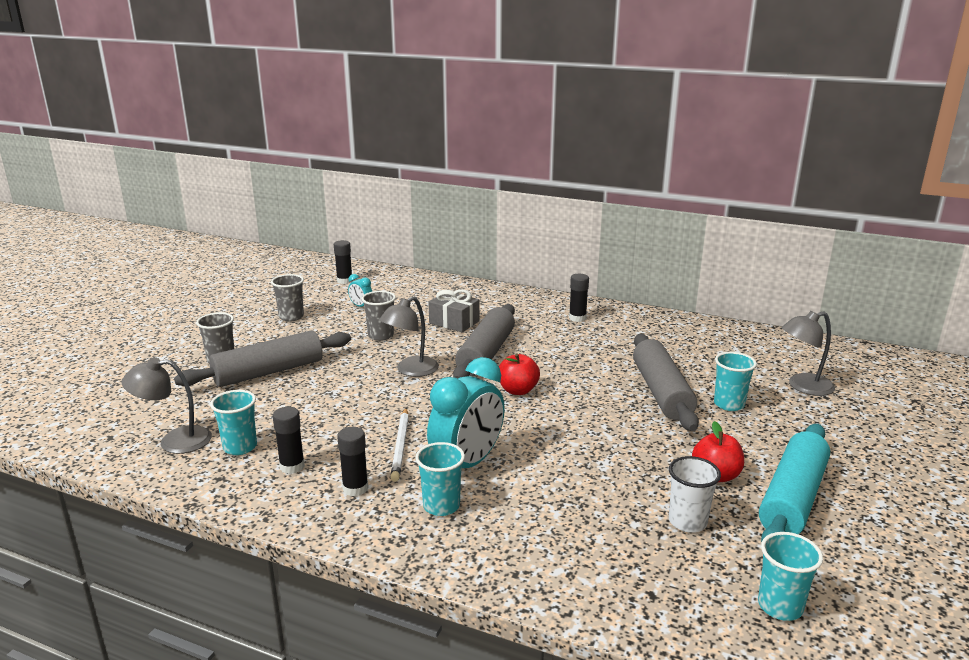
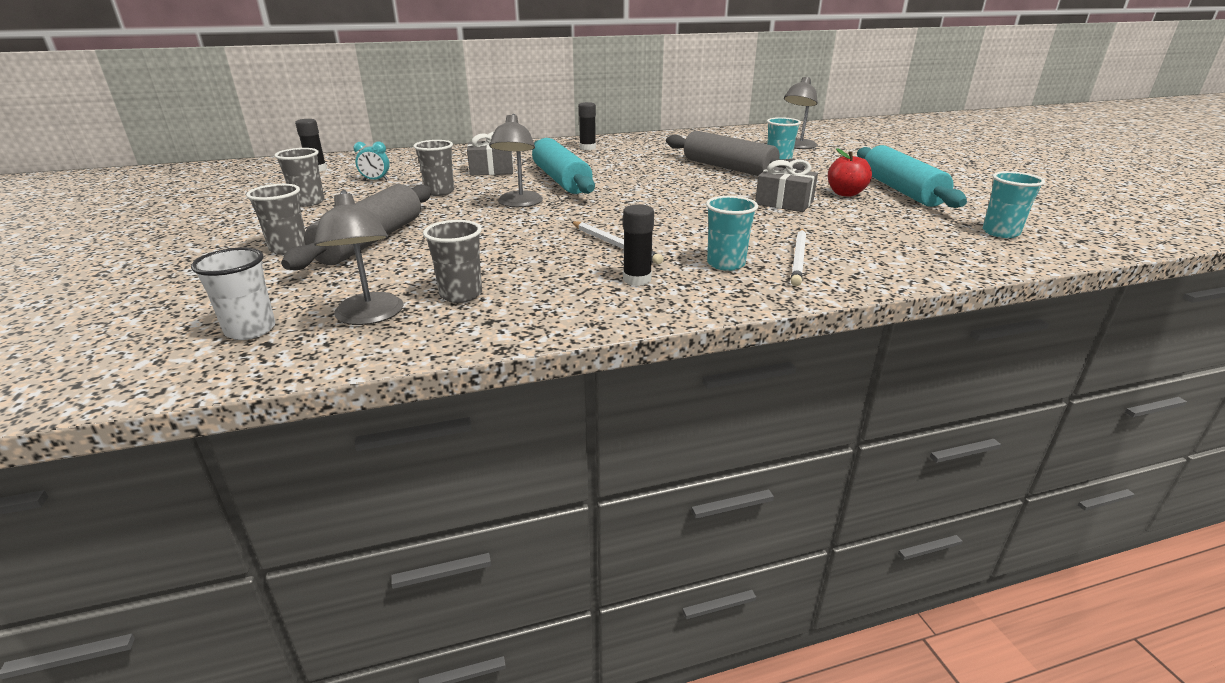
camera: 40 degrees left, 5 degrees up
(174, 441) = (370, 316): grey lamp -> grey lamp turned 60 degrees counterclockwise
(240, 447) = (461, 295): turquoise cup -> grey cup
(292, 466) = (547, 288): black glue stick -> none
(467, 464) = (689, 237): turquoise clock -> none
(486, 353) = (561, 180): grey rolling pin -> turquoise rolling pin
(507, 531) = (799, 259): none -> white pencil
(518, 390) = (633, 191): red apple -> none
(626, 460) = (784, 203): none -> grey gift
(687, 522) = (880, 217): white cup -> white cup (250, 330)

